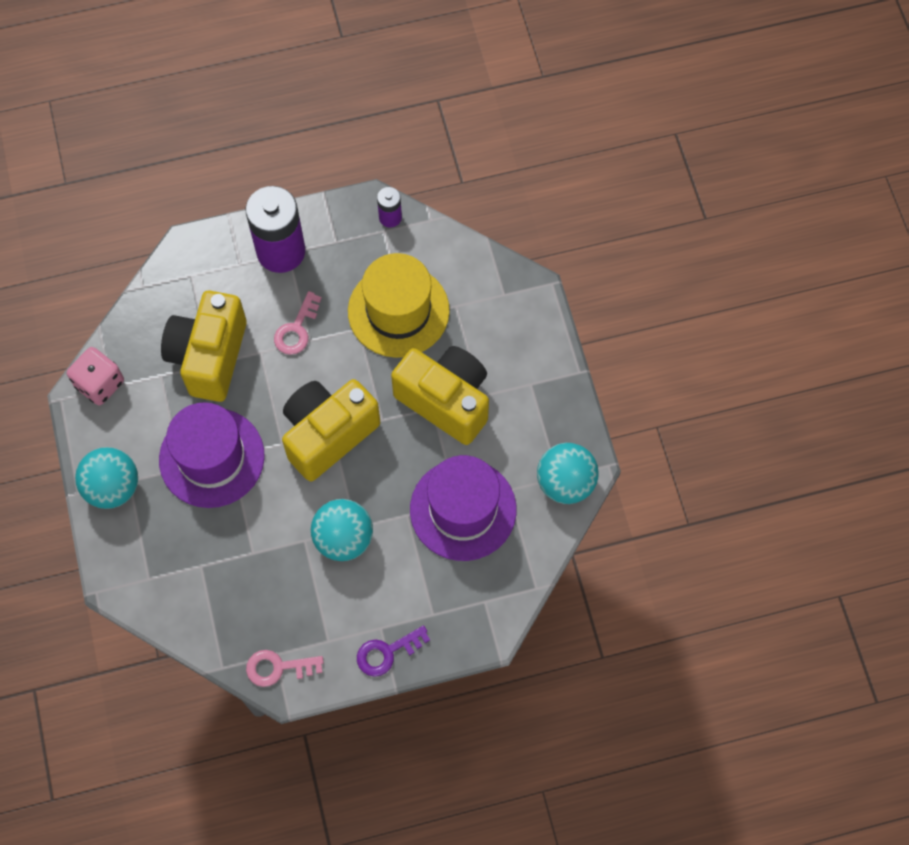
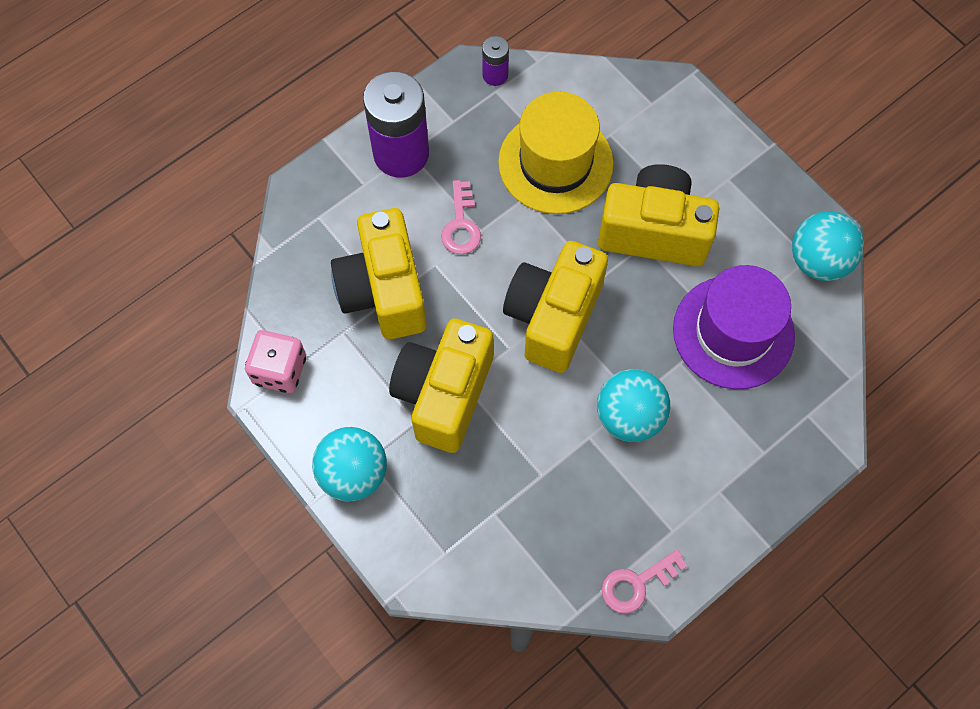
camera: 25 degrees left, 0 degrees up
(212, 458) = (444, 394): purple hat -> yellow camera
(386, 653) = (740, 514): purple key -> none

